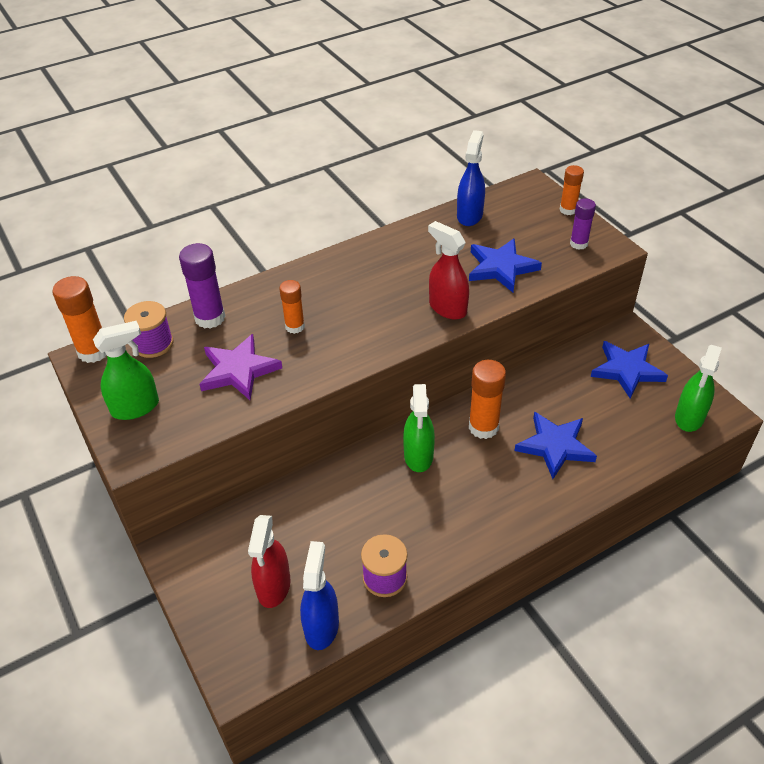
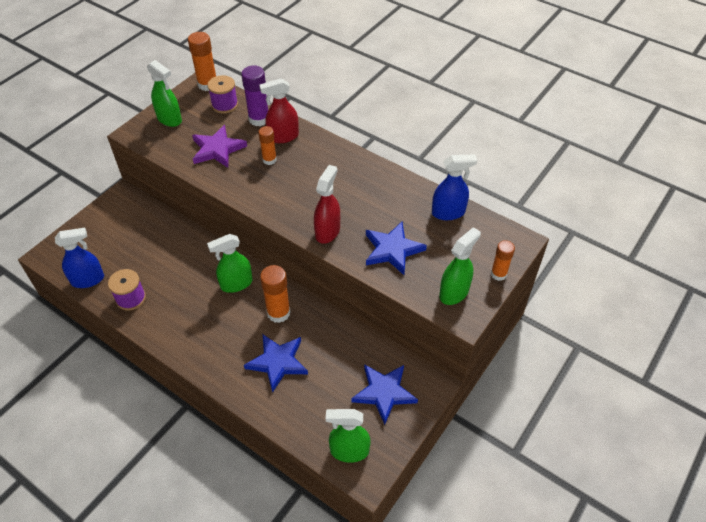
camera: 65 degrees right, 5 degrees up
(273, 587) = (109, 248): red spray bottle -> red spray bottle (283, 137)
(578, 244) = (454, 292): purple glue stick -> green spray bottle

